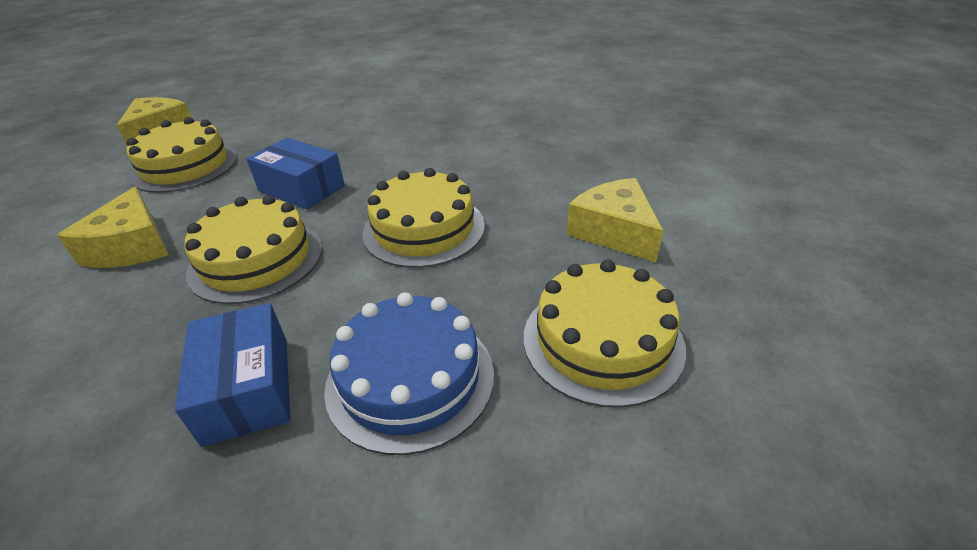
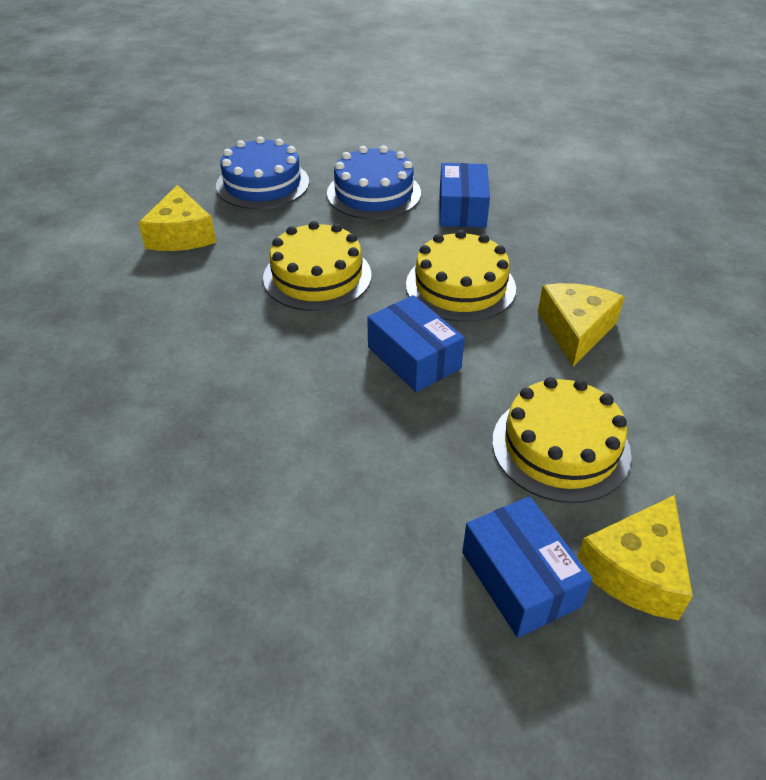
camera: 160 degrees left, 5 degrees up
(229, 117) = (520, 579): none -> blue box
(602, 341) = (262, 184): yellow cake -> blue cake

